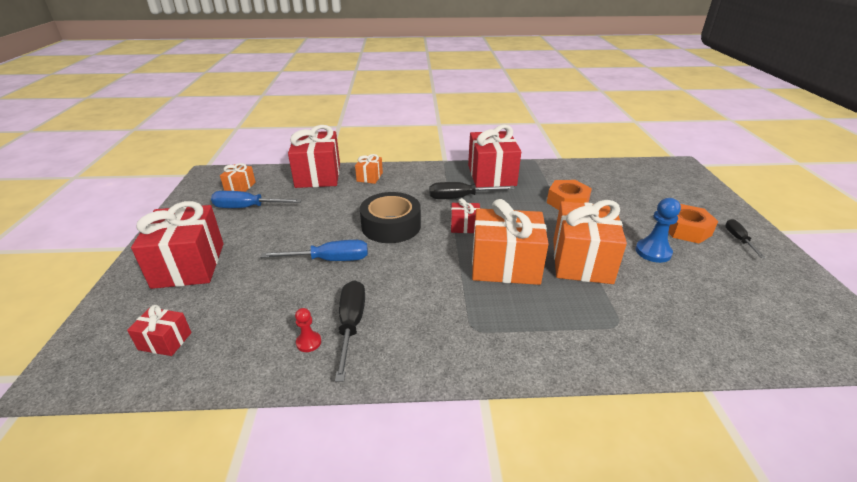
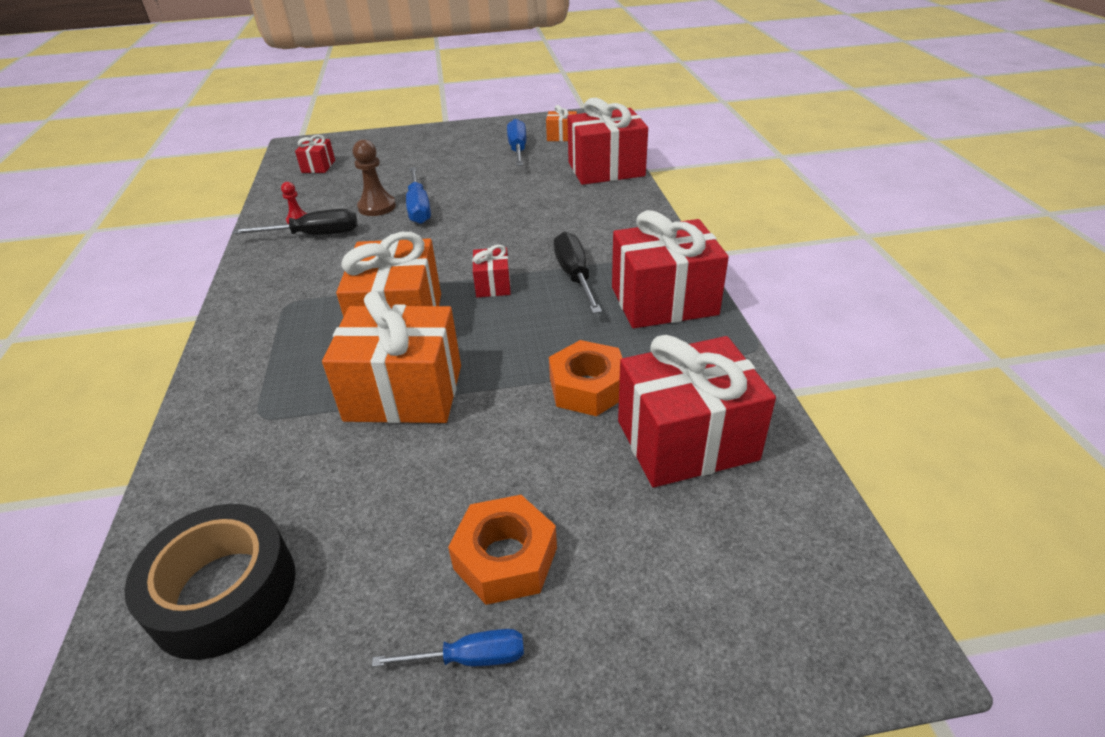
camera: 85 degrees right, 5 degrees up
(189, 265) = (415, 149): red gift -> red gift (686, 440)
(311, 285) = (377, 207): none -> brown pawn
(369, 177) = (614, 201): orange gift -> none
(391, 226) = (489, 232): black tape -> black tape (224, 592)
(653, 252) = (424, 485): blue pawn -> none
(738, 239) = (470, 658): black screwdriver -> blue screwdriver

